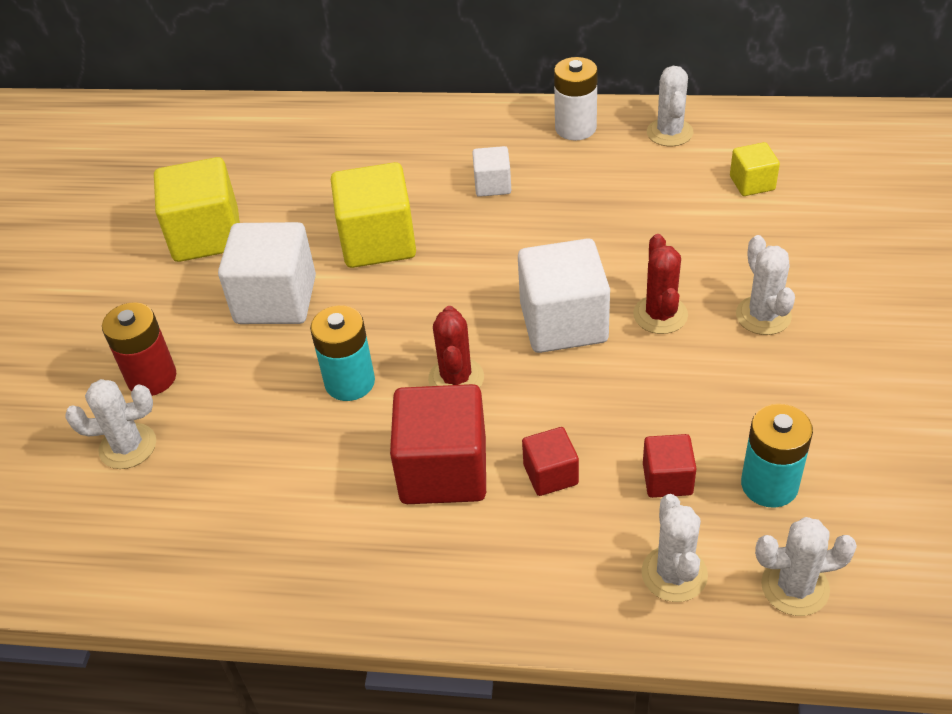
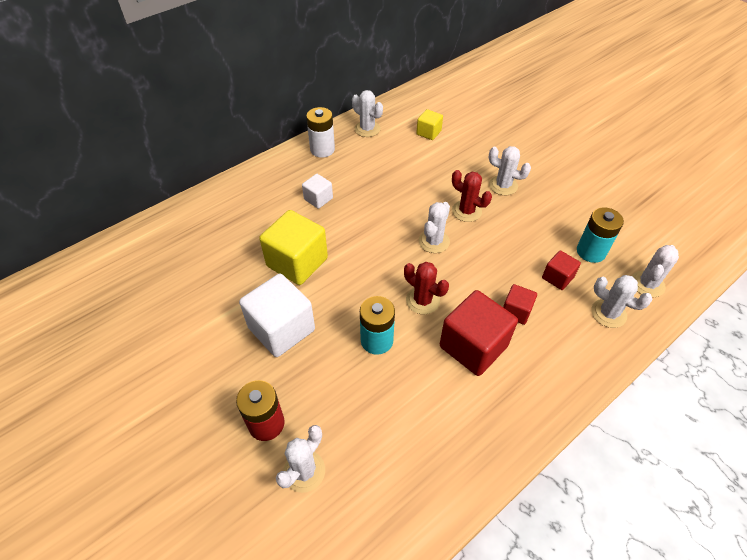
camera: 50 degrees left, 5 degrees up
(206, 236) = (191, 324): yellow cube -> none
(563, 323) = (434, 241): white cube -> white cactus

